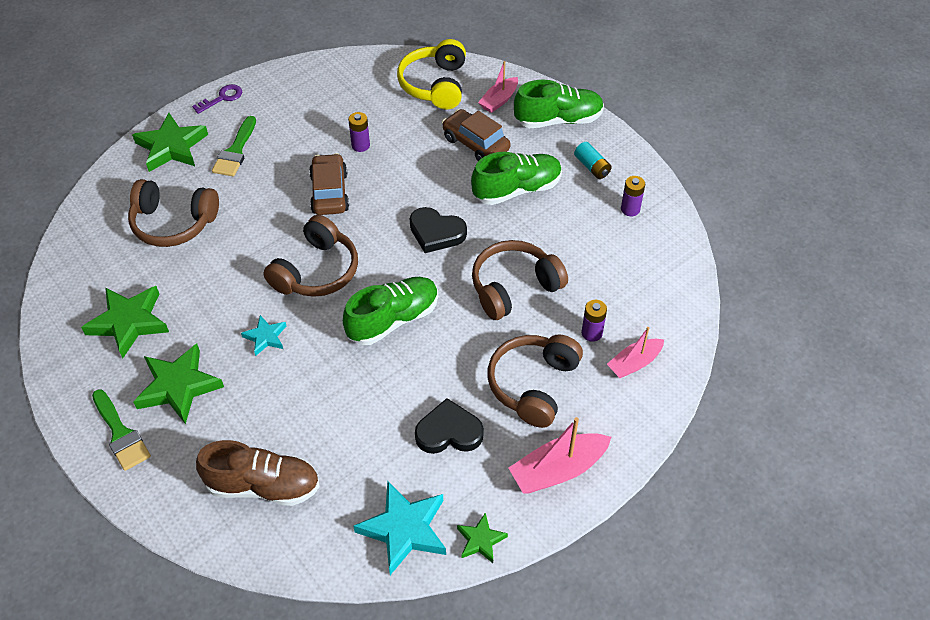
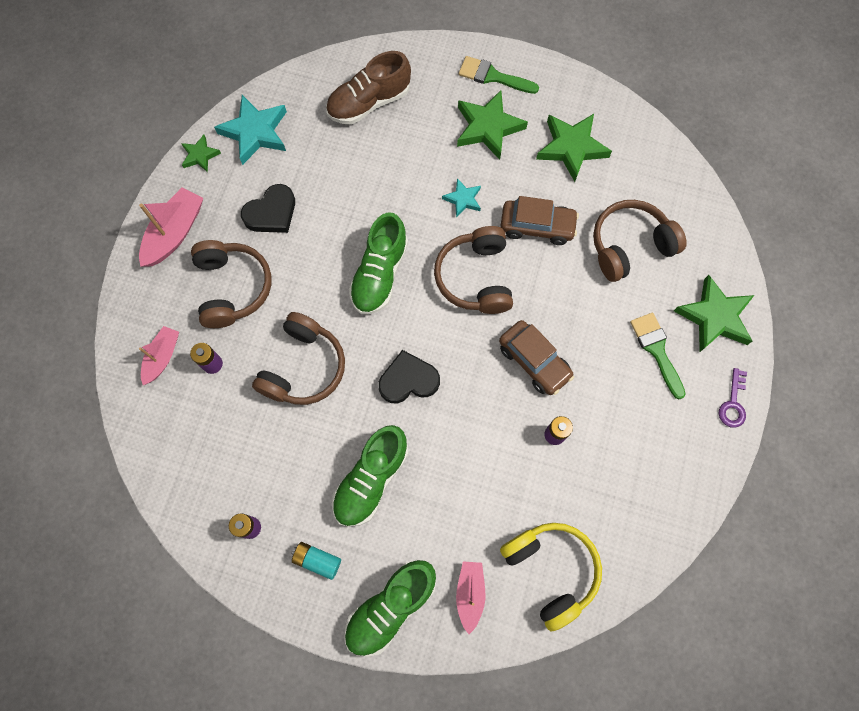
camera: 145 degrees right, 20 degrees up
(475, 144) = (449, 513): brown car -> brown car (537, 226)

